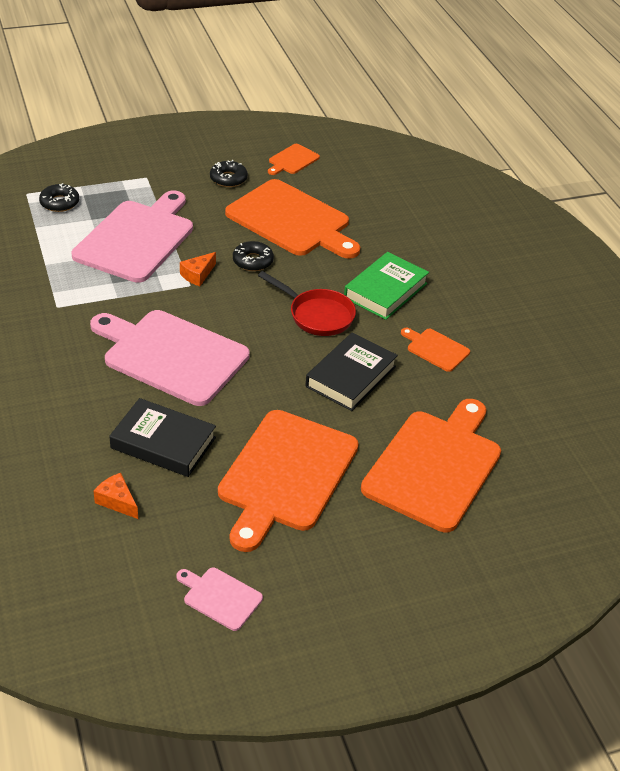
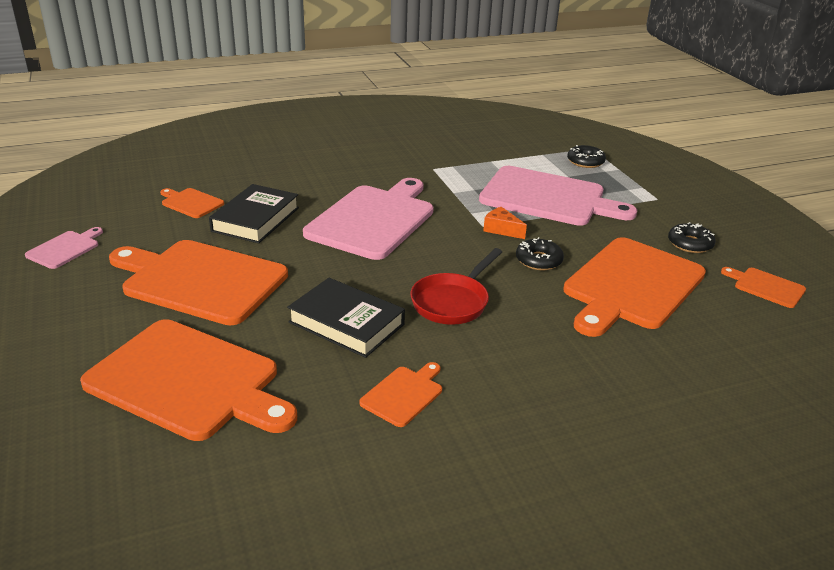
camera: 90 degrees right, 10 degrees down
(117, 501) = (191, 203): orange cheese -> orange cutting board
(385, 291) = (516, 355): green book -> none

